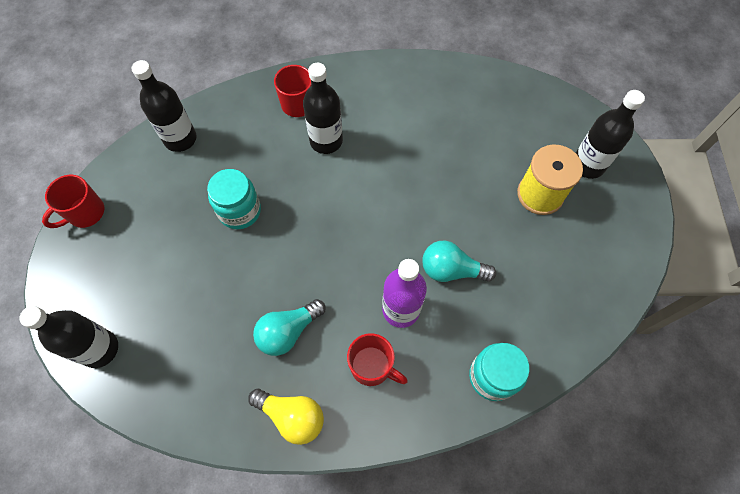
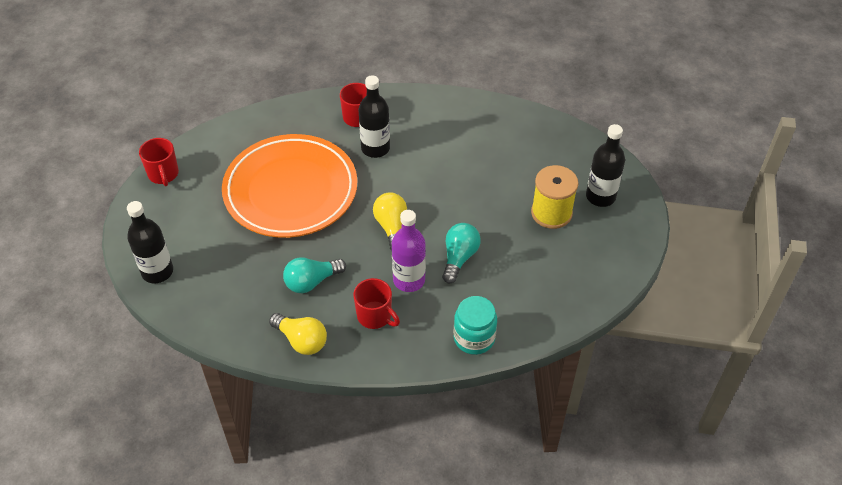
camera: 10 degrees right, 15 degrees down
(85, 213) = (163, 174): red mug -> red mug turned 75 degrees counterclockwise
(180, 139) = (252, 131): black bottle -> none
(240, 211) = (290, 190): turquoise jar -> orange plate
(366, 242) = (391, 227): none -> yellow light bulb
(451, 270) = (459, 258): turquoise light bulb -> turquoise light bulb turned 90 degrees clockwise

